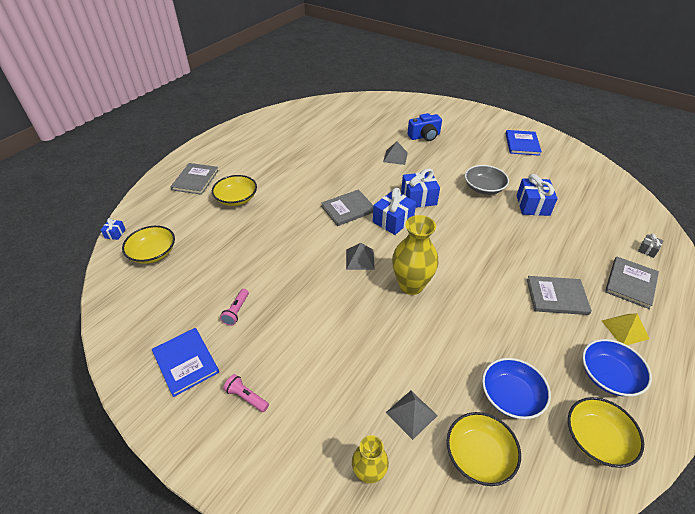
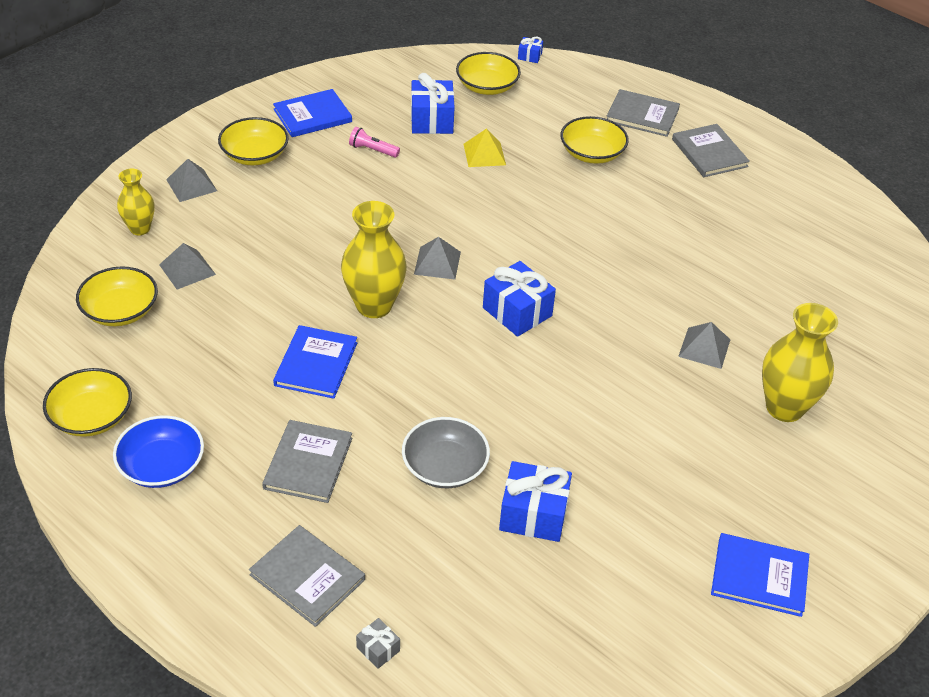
camera: 95 degrees right, 0 degrees up
(246, 397) = (255, 155): pink flashlight -> yellow bowl
(296, 442) = (191, 185): none -> grey pyramid
(348, 209) = (553, 265): grey book -> grey book (709, 153)
(418, 198) = (572, 354): blue gift -> blue gift (432, 120)
(424, 136) = (784, 408): blue camera -> yellow vase
(476, 307) = (316, 364): none -> blue book
(483, 188) = (595, 455): grey bowl -> grey bowl (445, 467)
(511, 396) = (174, 358): blue bowl -> none
(625, 329) = (224, 522): yellow pyramid -> yellow pyramid (484, 154)

